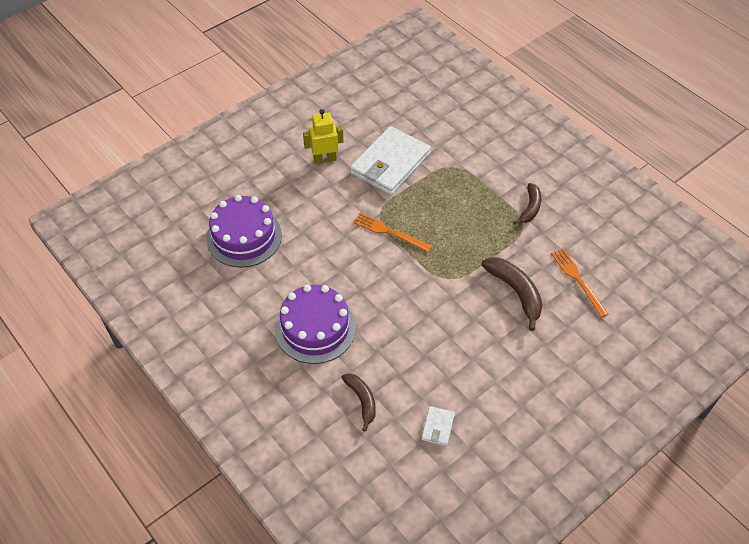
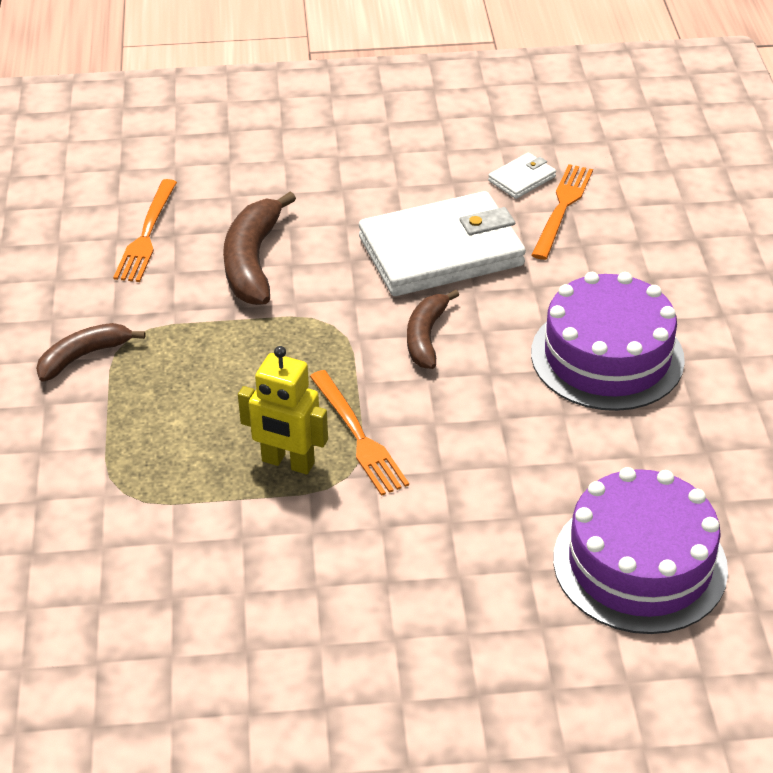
camera: 145 degrees left, 10 degrees down
(325, 159) = (354, 645): yellow robot -> yellow robot (288, 462)
(362, 400) = (603, 244): brown banana -> brown banana (426, 337)
(390, 164) = (233, 561): white wallet -> white wallet (441, 251)
(400, 416) = (562, 208): none -> orange fork

